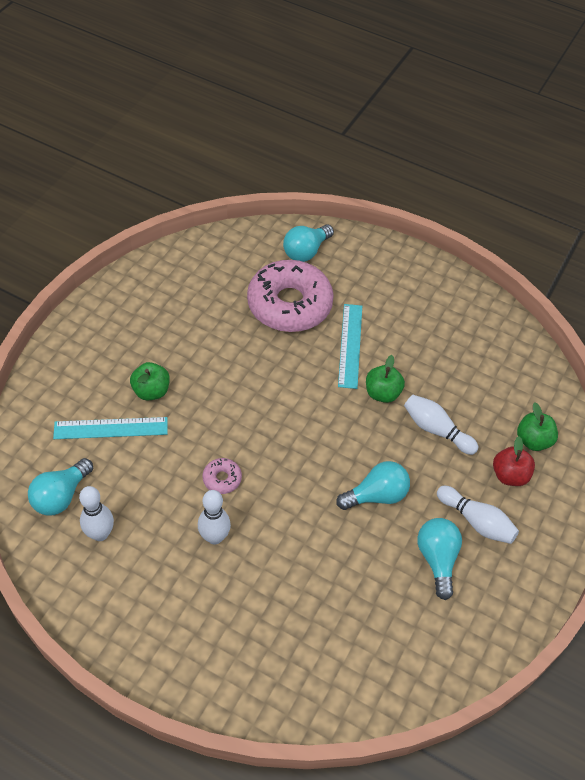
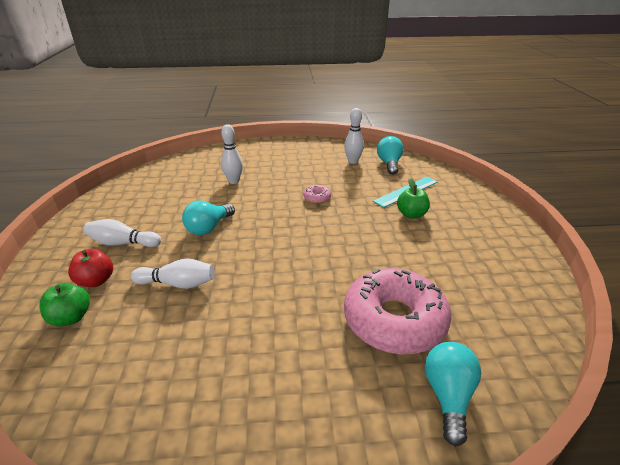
camera: 150 degrees right, 20 degrees down
(214, 537) = (295, 179): white bowling pin -> white bowling pin (233, 181)
(350, 345) = (302, 313): turquoise ruler -> none
(382, 393) = (243, 288): green apple -> none
(437, 559) = (149, 216): turquoise light bulb -> none

